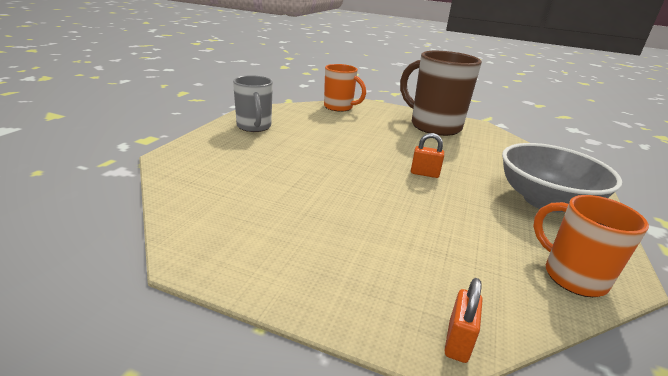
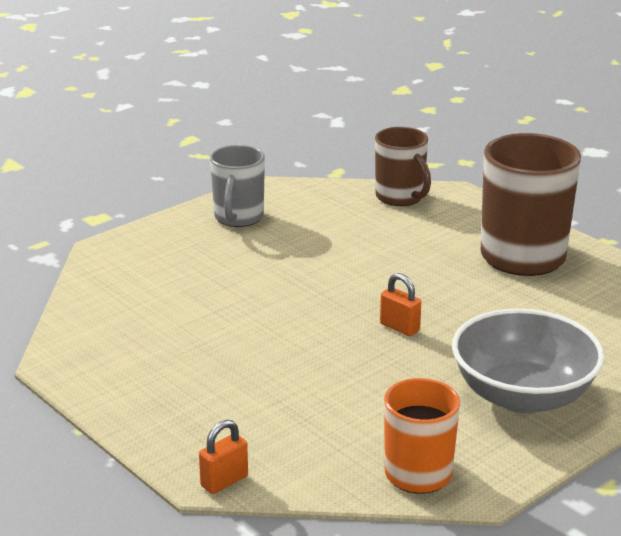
camera: 30 degrees right, 0 degrees up
(339, 107) = (400, 197): orange mug -> brown mug

